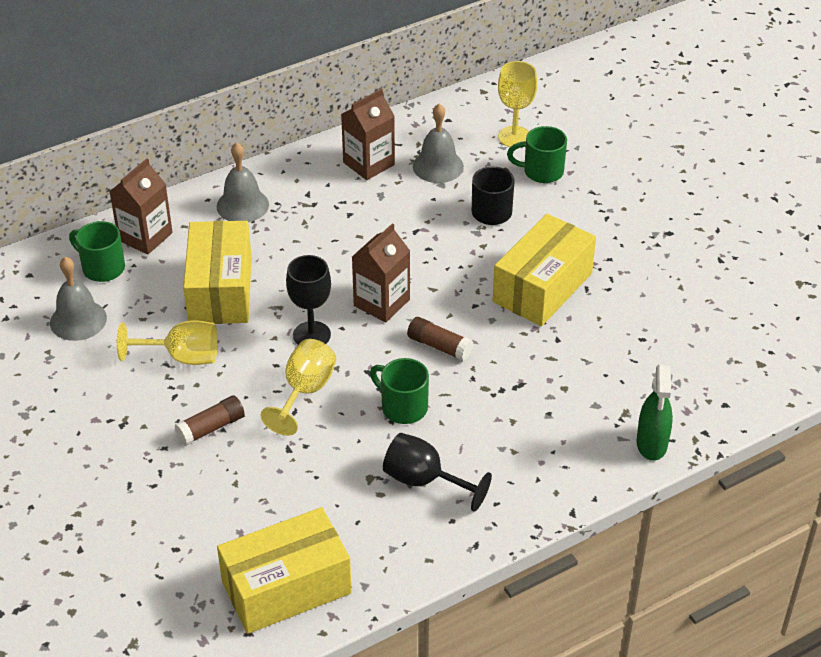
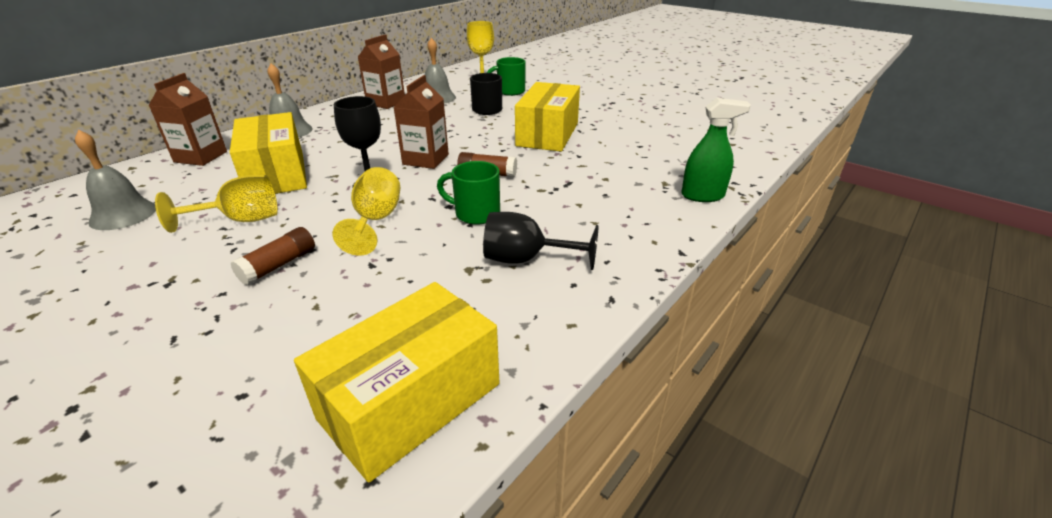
camera: 20 degrees left, 10 degrees down
(102, 268) = (155, 179): green mug -> none
(651, 444) = (702, 196): green spray bottle -> green spray bottle turned 75 degrees counterclockwise

